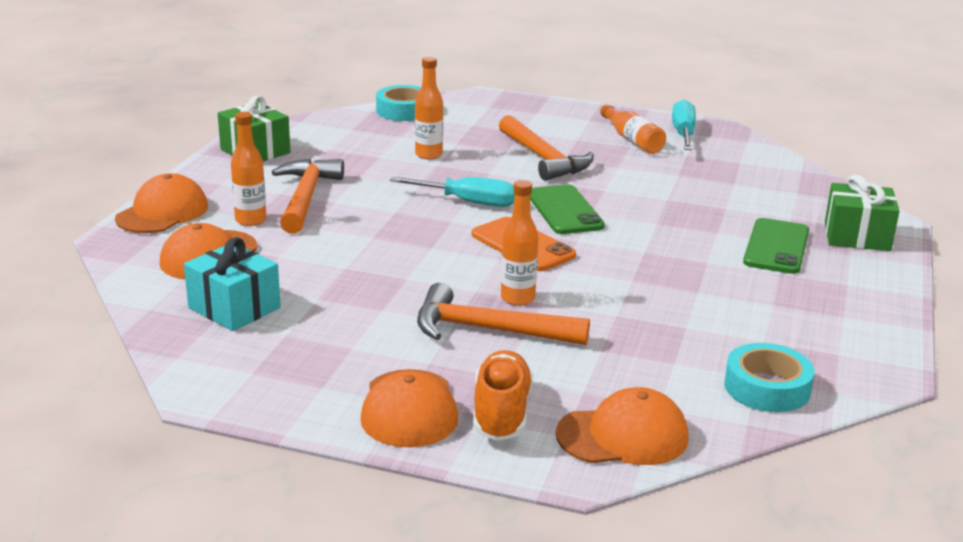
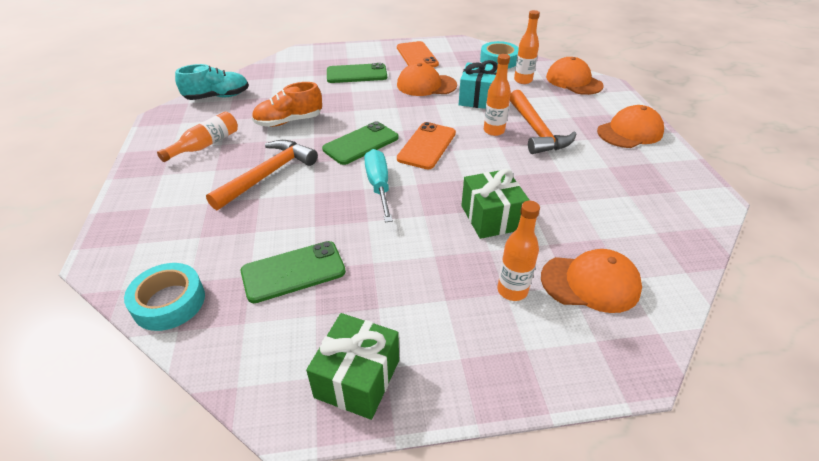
camera: 115 degrees left, 15 degrees up
(162, 212) = (558, 367): orange cap -> orange cap (426, 85)
(234, 308) = (632, 230): turquoise gift -> turquoise gift (478, 98)
(306, 197) = (440, 277): orange hammer -> none
(385, 149) = (293, 272): none -> green phone
(428, 155) = (294, 238): orange bottle -> orange bottle (523, 80)
(501, 413) = (598, 109): orange shoe -> orange shoe (289, 121)
(683, 134) = (182, 127): turquoise screwdriver -> none
(752, 156) = (217, 97): none -> turquoise shoe
(828, 311) = (417, 56): none -> orange phone
(857, 236) = (325, 57): green gift -> green gift (491, 217)

